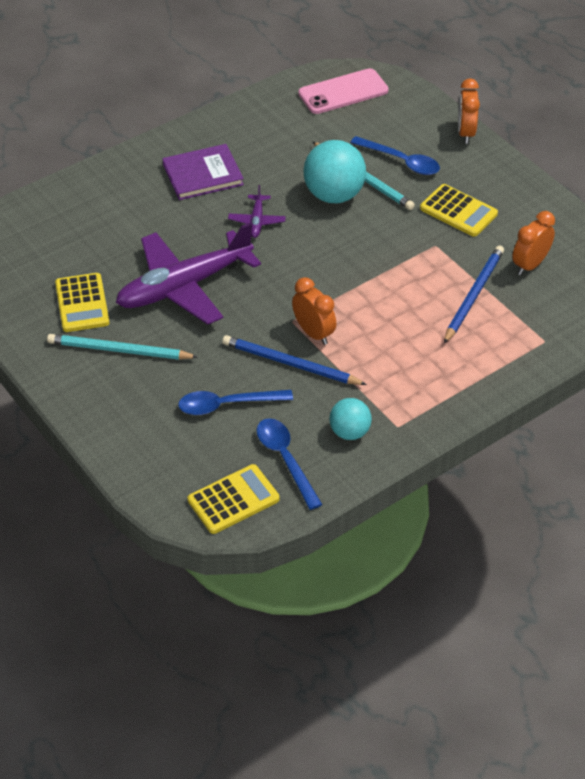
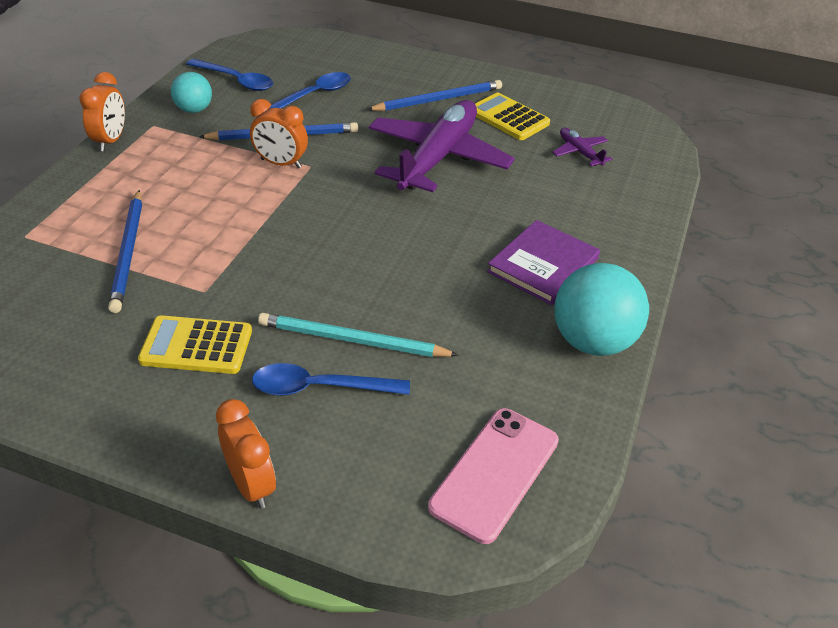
camera: 145 degrees right, 5 degrees down
(119, 350) = (438, 100): turquoise pencil -> blue pencil
(233, 500) = (258, 52): yellow calculator -> none
(257, 221) = (431, 239): purple plane -> purple plane (580, 152)
(334, 195) = (372, 302): turquoise ball -> turquoise ball (592, 341)
(530, 265) = (68, 312): orange clock -> orange clock (111, 141)

